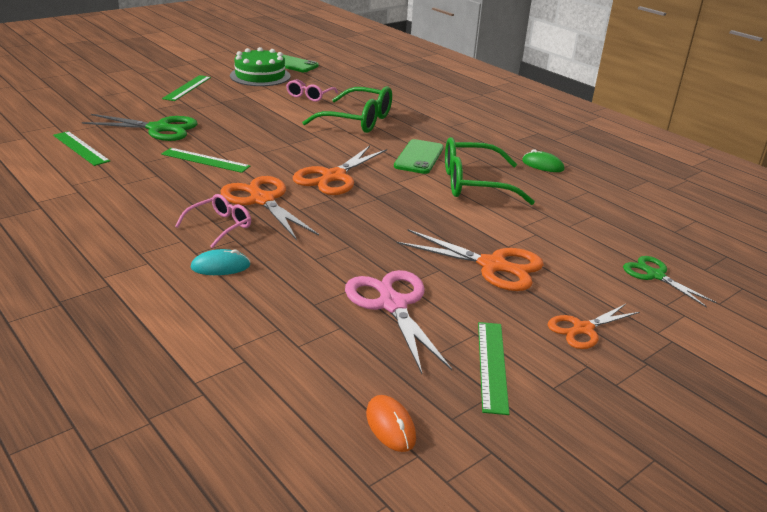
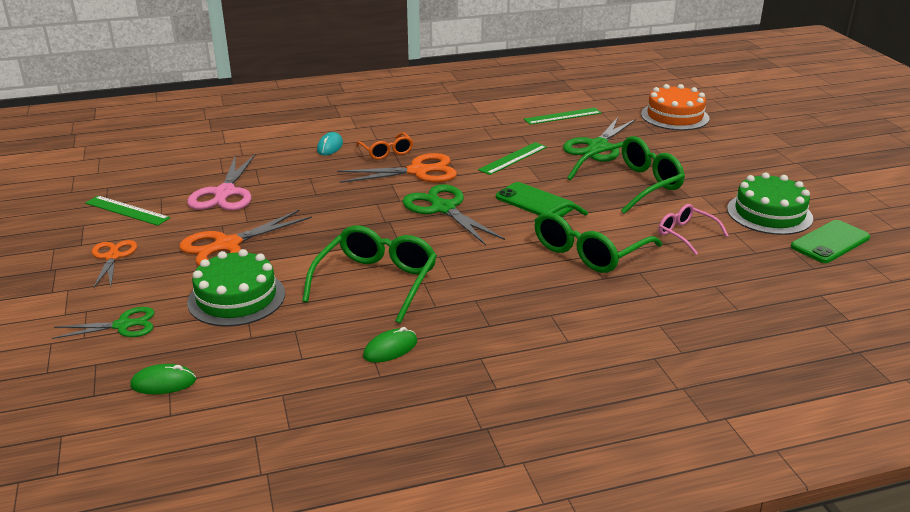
camera: 115 degrees right, 0 degrees up
(72, 103) = (674, 116): none -> orange cake
(187, 88) = (720, 168): green ruler -> none
(220, 226) = (386, 152): pink glasses -> orange glasses
(236, 113) = (633, 184): none -> green glasses
(333, 177) = (443, 208): orange scissors -> green scissors
(390, 426) = (125, 170): orange mouse -> none
(393, 305) = (225, 193): pink scissors -> pink scissors turned 90 degrees clockwise
(419, 157) = (463, 265): green phone -> green phone (534, 202)
(559, 235) = (236, 298): none -> green cake
(678, 232) = (163, 383): none -> green mouse

